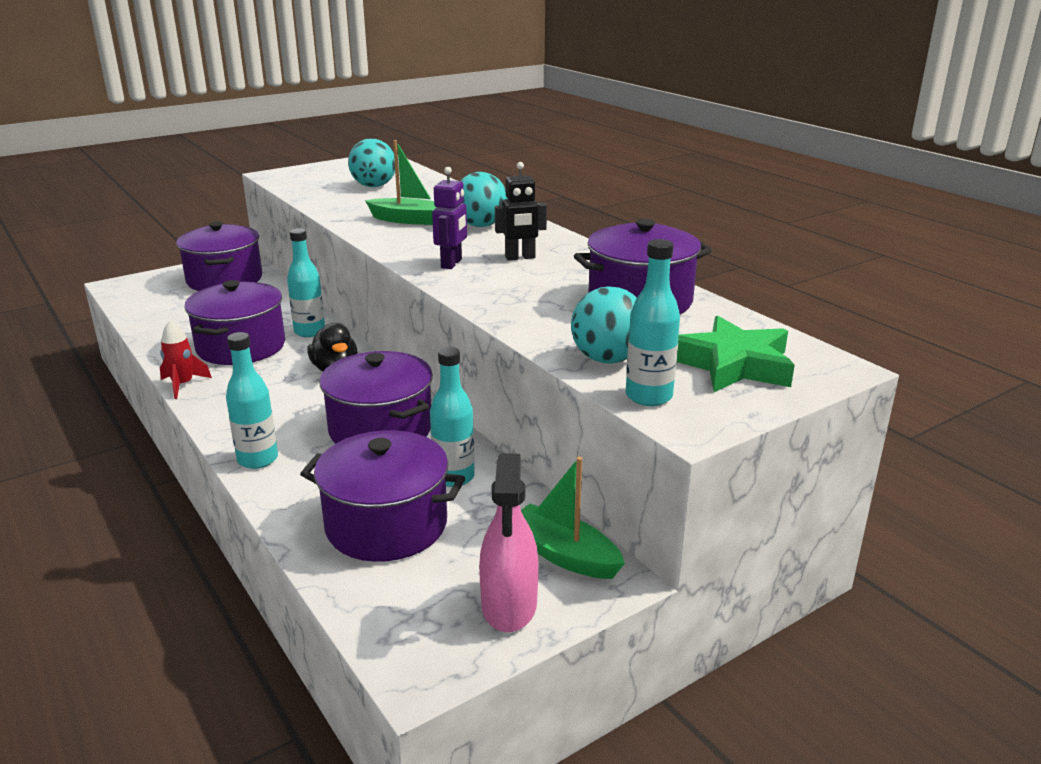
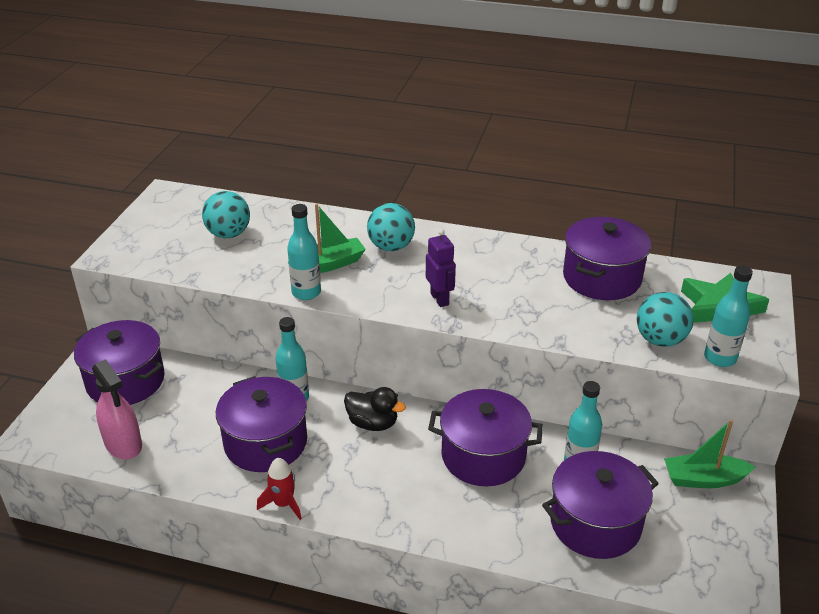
camera: 40 degrees left, 10 degrees up
(258, 459) = (446, 529): turquoise bottle -> turquoise bottle (306, 292)
(509, 605) = (724, 529): pink spray bottle -> pink spray bottle (123, 444)
(520, 257) = (472, 270): black robot -> none

